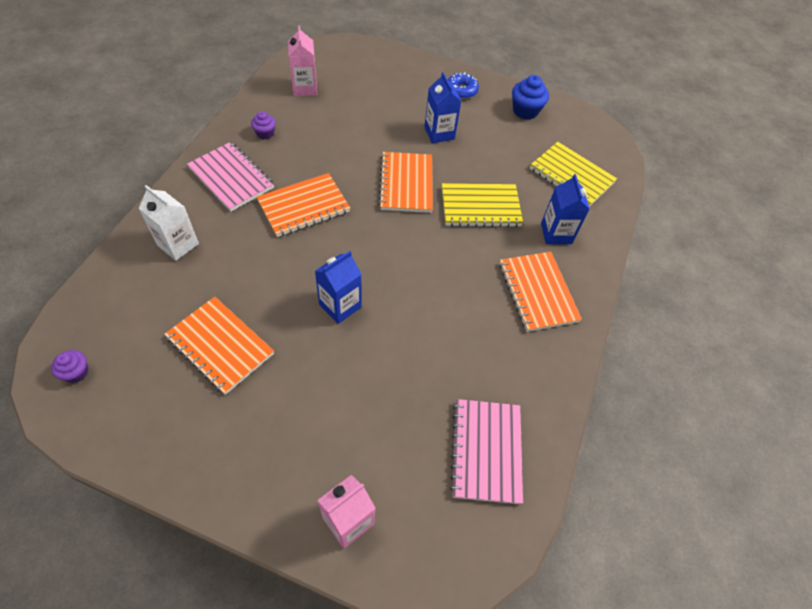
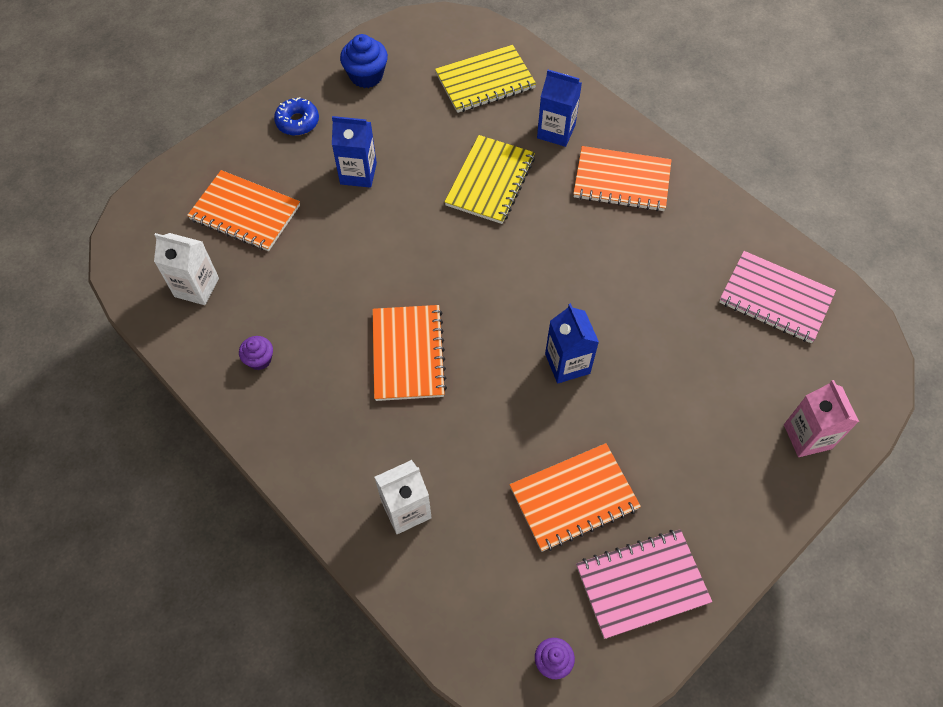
camera: 60 degrees left, 5 degrees up
(231, 178) = (321, 421): pink notebook -> pink notebook (642, 584)
(305, 88) = (196, 287): pink carton -> white carton
(406, 184) = (422, 237): orange notebook -> orange notebook (245, 212)

